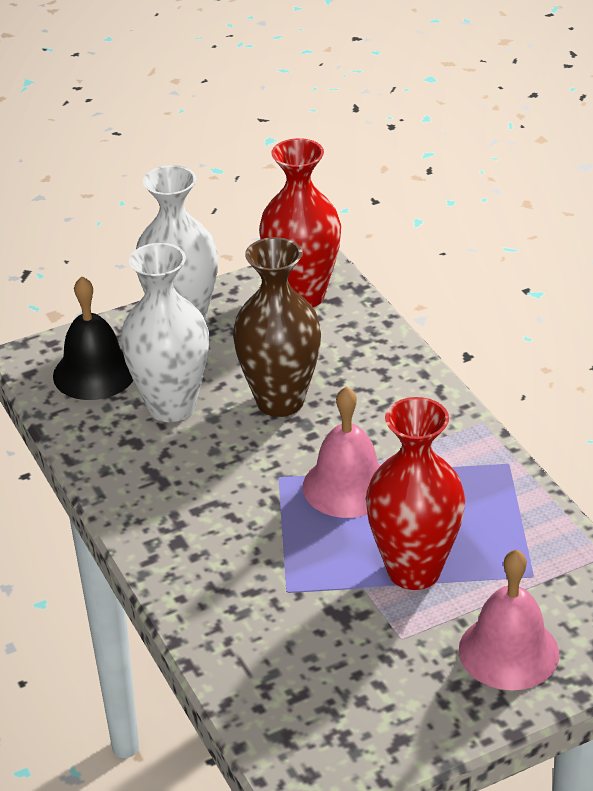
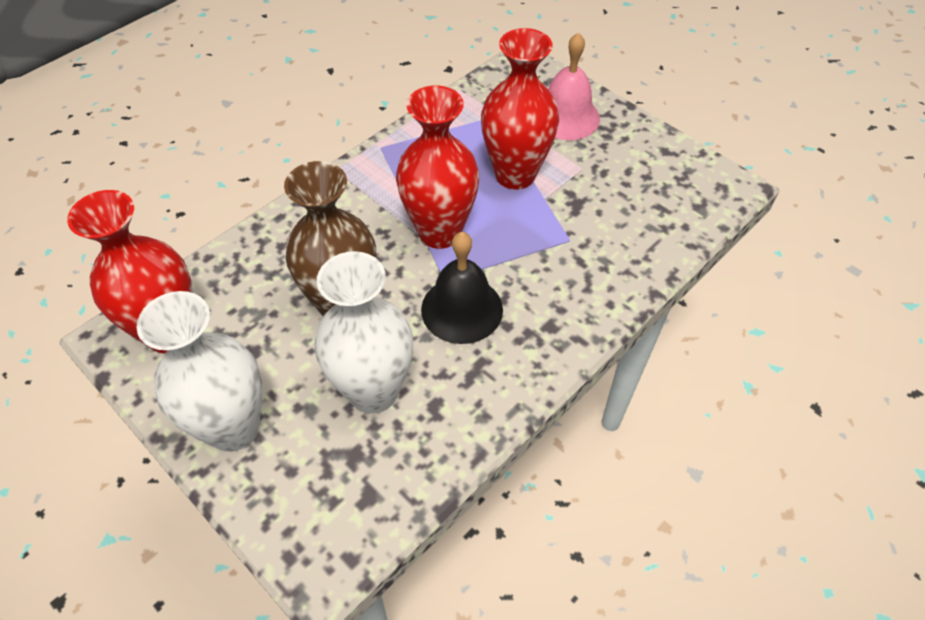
camera: 110 degrees left, 15 degrees up
(94, 373) = (336, 485): black bell -> black bell (462, 309)
(347, 486) = (439, 232): pink bell -> red vase

